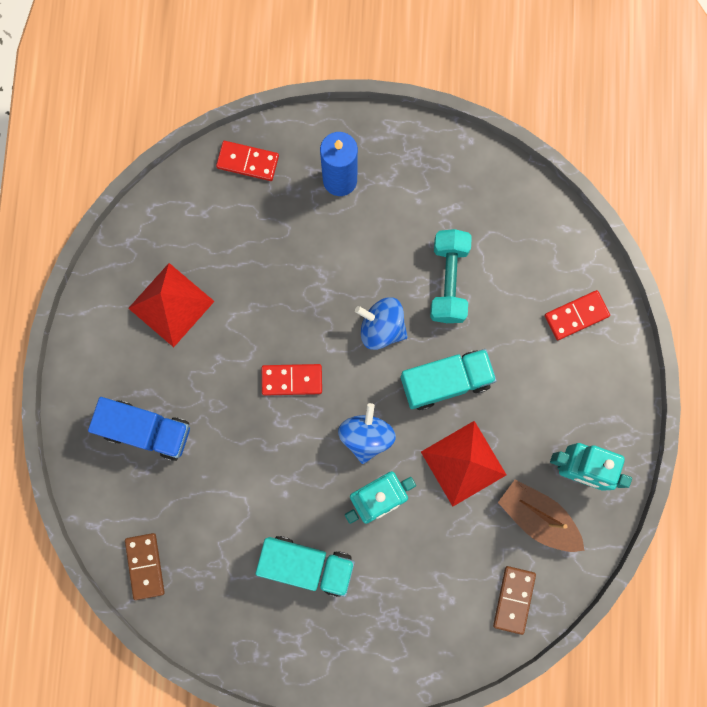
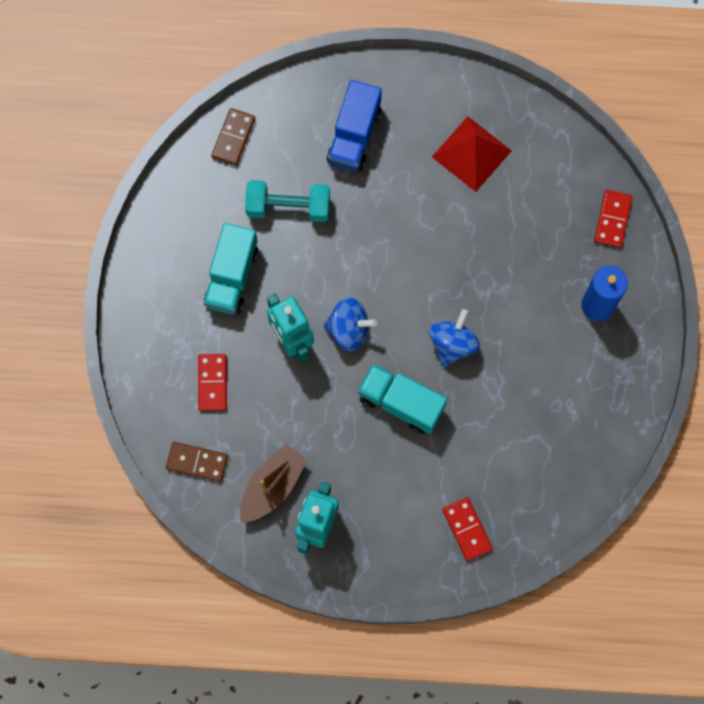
camera: 90 degrees right, 5 degrees down
(145, 566) = (233, 138): brown domino -> brown domino turned 60 degrees counterclockwise
(292, 380) = (401, 262): red domino -> red domino (212, 383)
(445, 381) = (401, 403): turquoise truck -> turquoise truck turned 135 degrees clockwise
(448, 281) = (499, 407): turquoise dumbbell -> turquoise dumbbell (288, 207)
(463, 463) = (323, 418): red pyramid -> none

